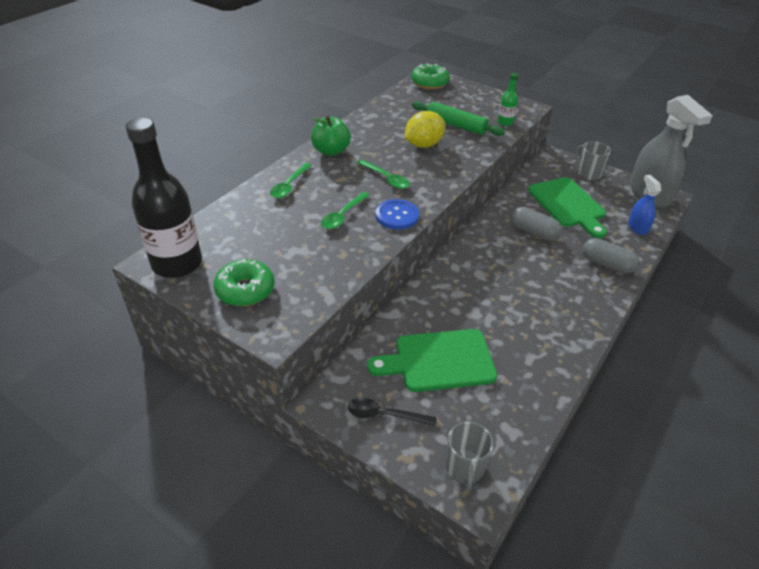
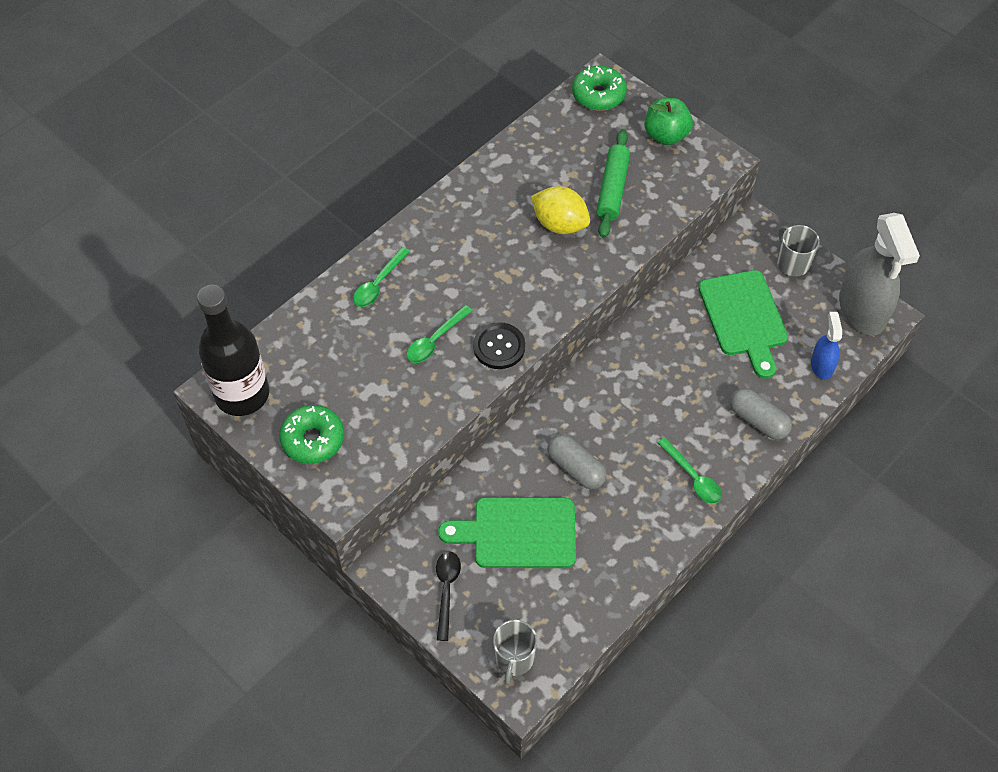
camera: 10 degrees right, 15 degrees up
(331, 151) = (438, 226): green apple -> green apple (666, 135)
(385, 415) = (446, 590): black spoon -> black spoon turned 75 degrees clockwise
(386, 178) = (498, 282): green spoon -> green spoon (692, 477)
(397, 216) = (499, 347): blue button -> black button
(423, 145) = (560, 224): yellow lemon -> yellow lemon turned 60 degrees clockwise
(456, 125) = (612, 189): green rolling pin -> green rolling pin turned 60 degrees clockwise
(505, 122) = (682, 189): green bottle -> none
(533, 232) = (683, 360): grey capsule -> grey capsule (576, 468)

